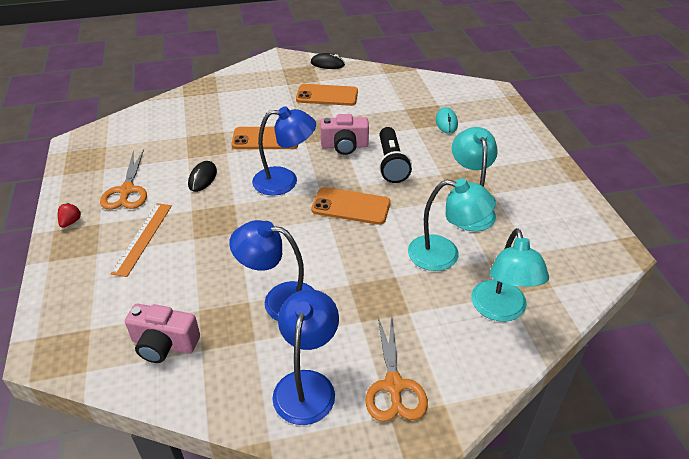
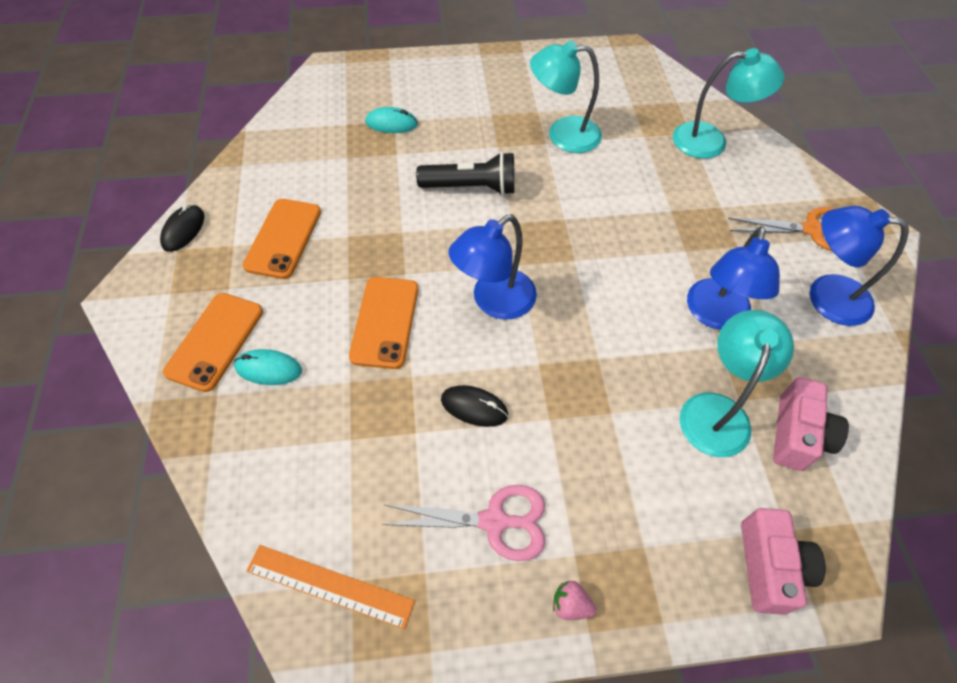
camera: 85 degrees left, 15 degrees up
(71, 222) = (570, 605): red strawberry -> pink strawberry
(127, 191) = (494, 521): orange scissors -> pink scissors
(142, 238) = (610, 482): orange ruler -> orange ruler (329, 586)
(232, 104) = (268, 369): none -> turquoise mouse
(285, 181) = (494, 302): blue lamp -> blue lamp turned 135 degrees counterclockwise
(344, 146) = (422, 230): pink camera -> pink camera (769, 567)
(351, 206) = (553, 236): orange phone -> orange phone (215, 341)
(444, 255) = (637, 167): turquoise lamp -> turquoise lamp (717, 411)

